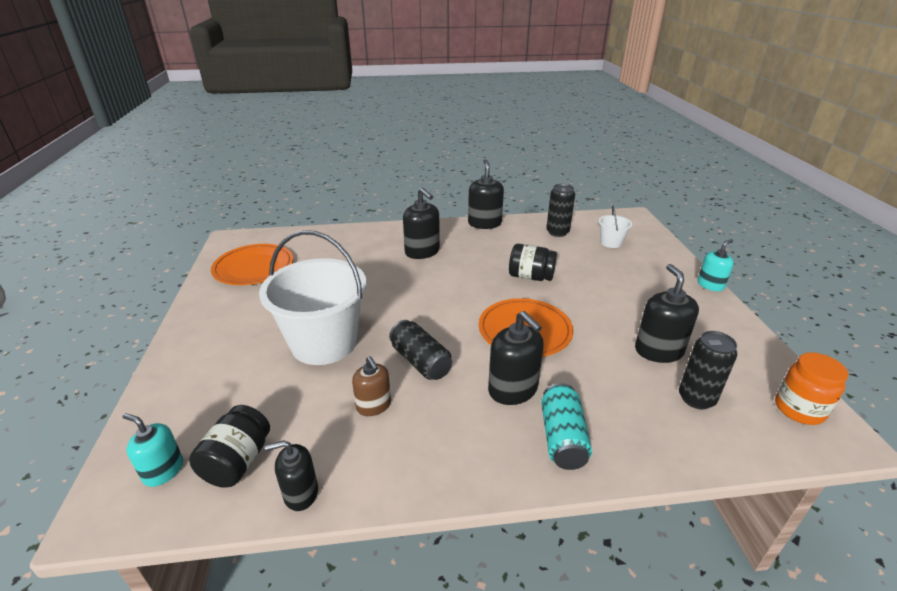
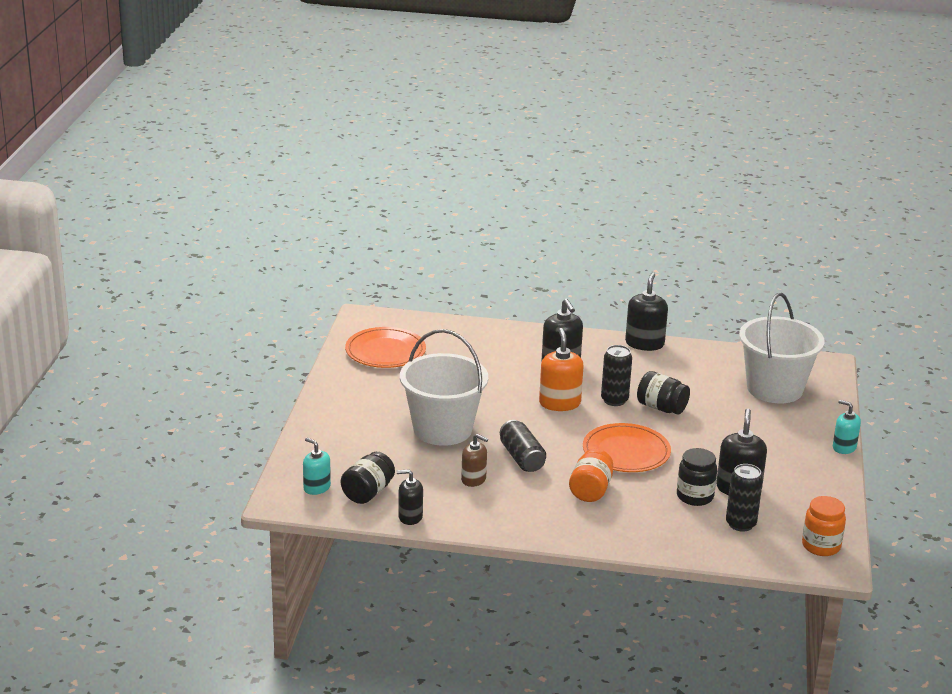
camera: 15 degrees right, 5 degrees down
(374, 405) = (473, 479): brown soap dispenser -> brown soap dispenser turned 45 degrees counterclockwise
(436, 289) = (559, 403): none -> orange soap dispenser
(513, 389) = (590, 490): black soap dispenser -> orange jar
(557, 232) = (722, 367): black can -> black can (614, 400)
(562, 438) = (612, 525): turquoise can -> none
(611, 242) = (774, 389): white bucket -> white bucket, size x2.29
(624, 371) = (695, 496): none -> black jar
(710, 285) = (844, 447): turquoise soap dispenser -> turquoise soap dispenser turned 120 degrees counterclockwise

